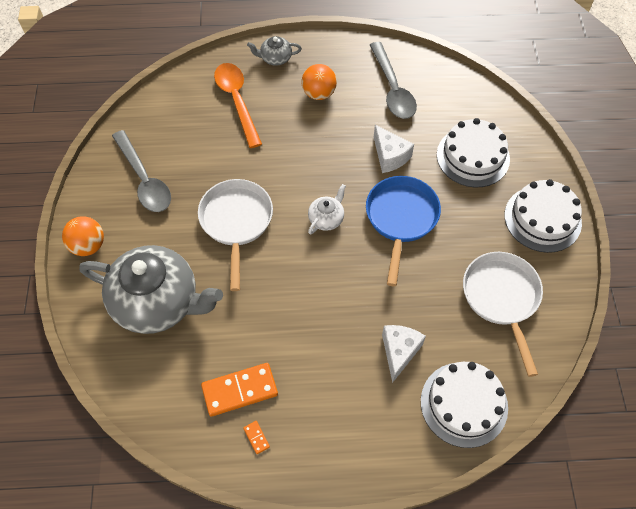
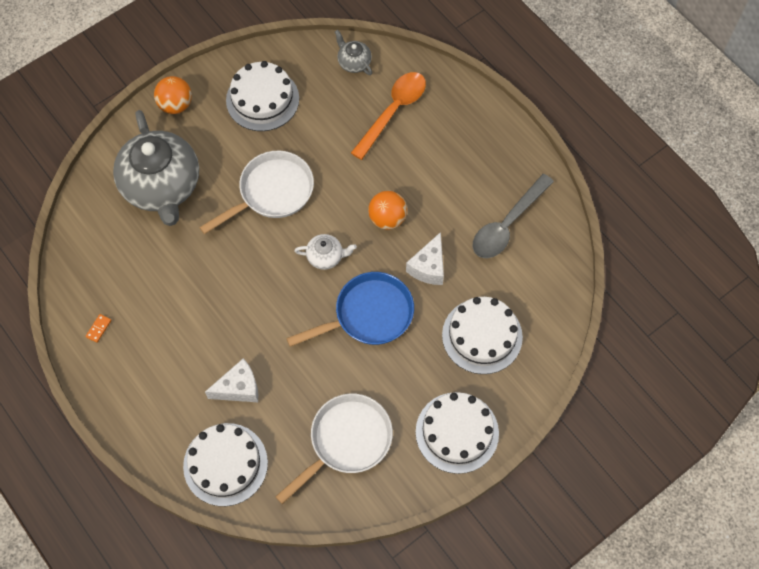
camera: 55 degrees right, 5 degrees up
(144, 179) = (262, 99): grey spoon -> white cake
(240, 390) = (128, 292): orange domino -> none
(275, 58) = (464, 109): grey teapot -> grey teapot (353, 62)
(319, 93) = (453, 168): orange ball -> orange ball (387, 218)

